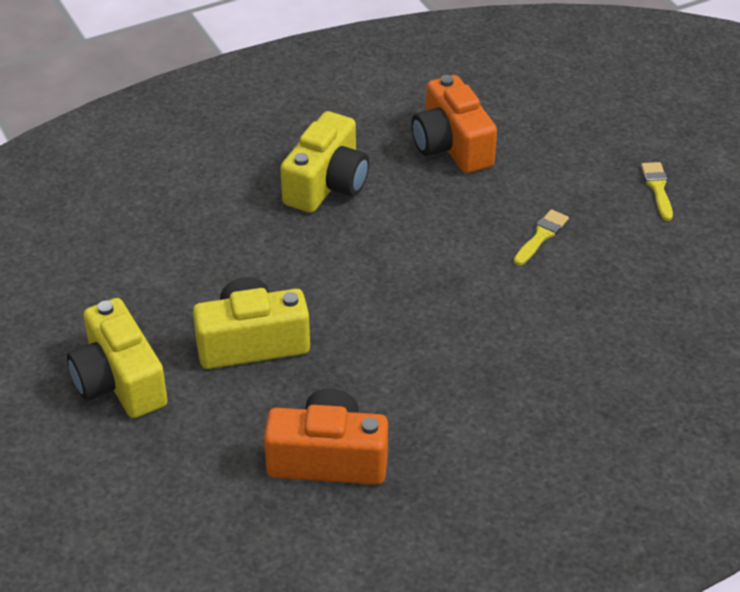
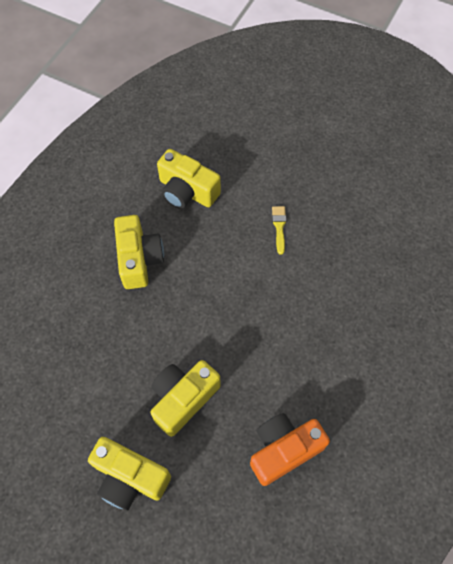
camera: 35 degrees left, 20 degrees up
(451, 146) = (187, 191): orange camera -> yellow camera
(657, 188) = (312, 159): yellow brush -> none

